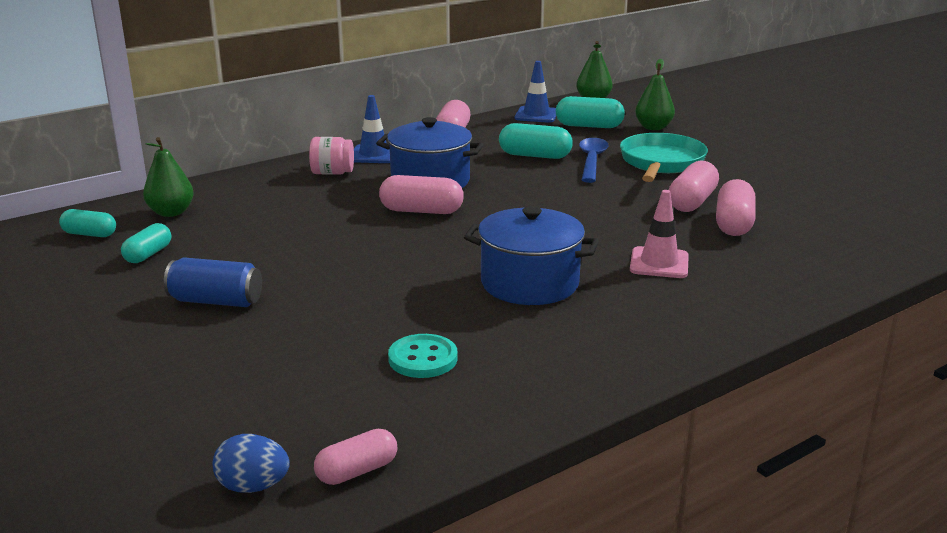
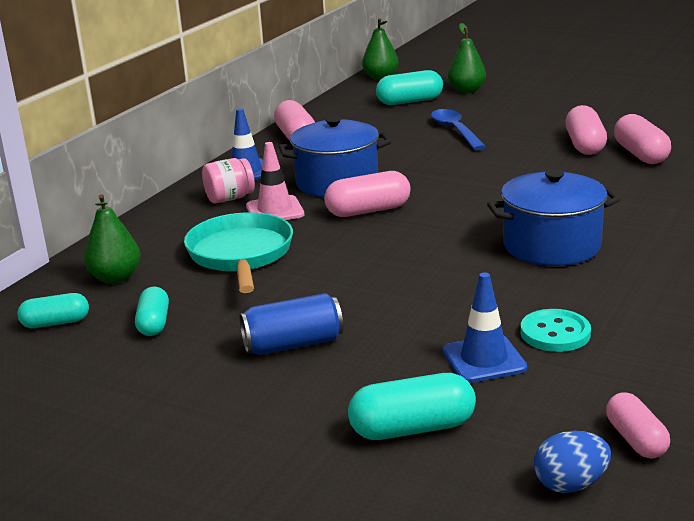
camera: 25 degrees left, 0 degrees up
(357, 471) = (636, 440): pink capsule -> pink capsule turned 45 degrees counterclockwise
(535, 156) = (399, 138): turquoise capsule -> turquoise capsule (412, 428)
(536, 115) = (348, 102): blue traffic cone -> blue traffic cone (484, 359)
(659, 263) = (629, 201): pink traffic cone -> pink traffic cone (275, 210)
(661, 163) = (515, 119): turquoise pan -> turquoise pan (241, 255)

